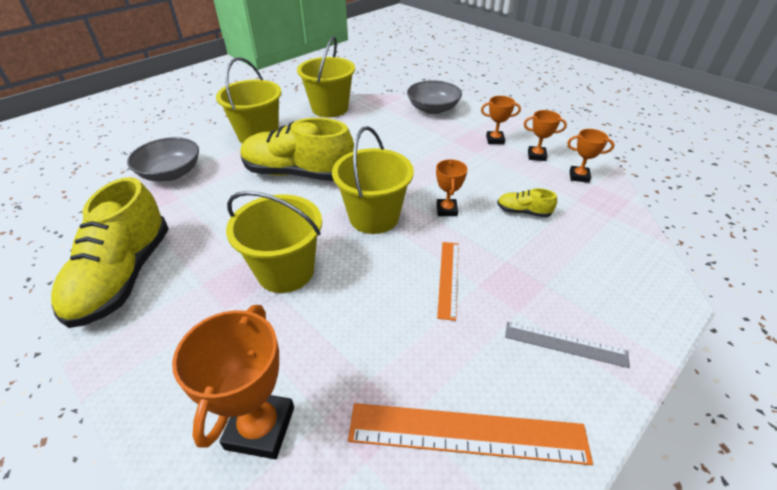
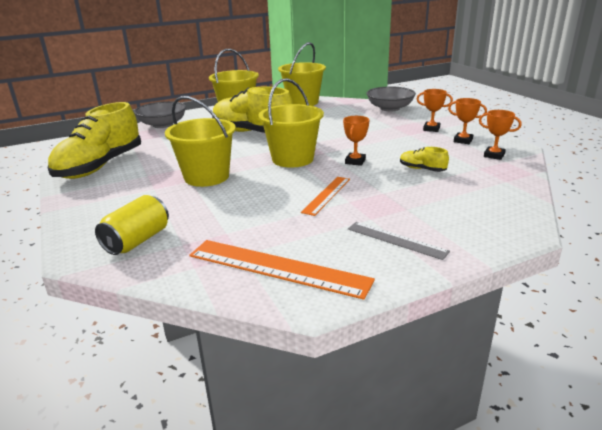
camera: 20 degrees right, 15 degrees down
(260, 428) = (137, 241): orange trophy -> yellow can

